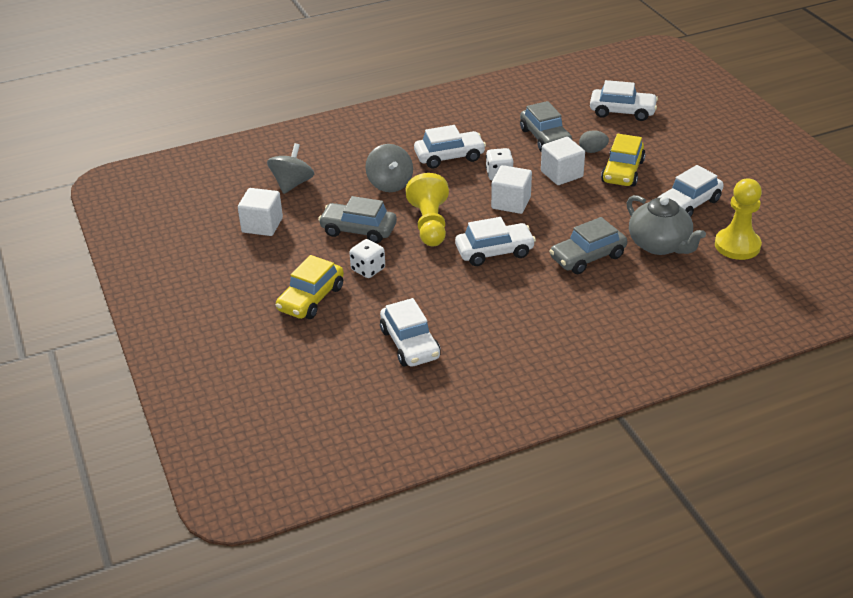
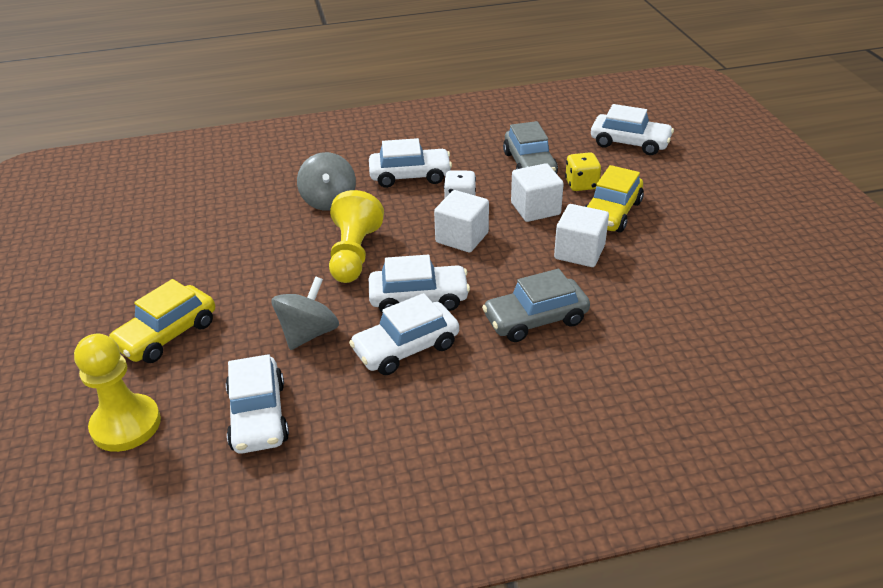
camera: 10 degrees right, 0 degrees up
(262, 225) = (161, 235): white cube -> white cube (579, 252)
(292, 184) = (220, 190): grey spinning top -> grey spinning top (308, 333)
(358, 230) = (267, 252): grey car -> none
(368, 269) = (254, 304): white dice -> none
(592, 151) = (581, 184): grey egg -> yellow dice
(660, 245) = (636, 313): grey teapot -> none
(688, 204) = (686, 262): white car -> white car (406, 348)
(737, 245) = (742, 326): yellow pawn -> yellow pawn (126, 425)

